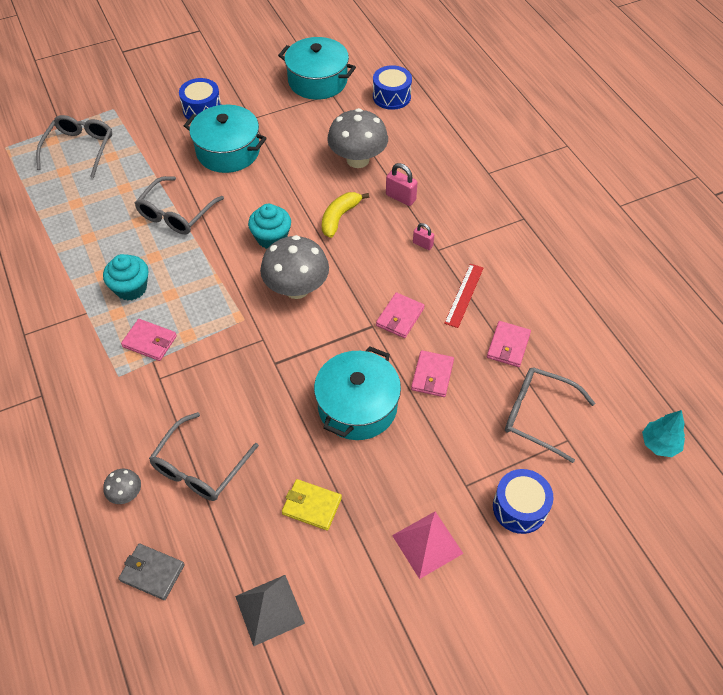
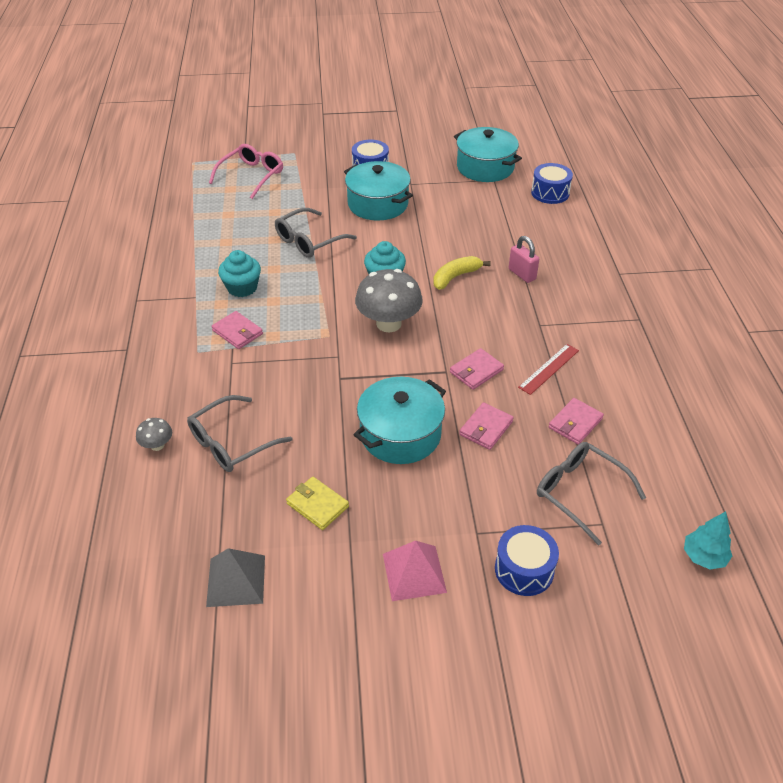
camera: 20 degrees right, 10 degrees down
(79, 149) = (251, 176): grey glasses -> pink glasses
(152, 572) = (147, 515): grey wallet -> none
(357, 160) = (494, 235): grey mushroom -> none
(422, 244) = (526, 317): pink padlock -> none

